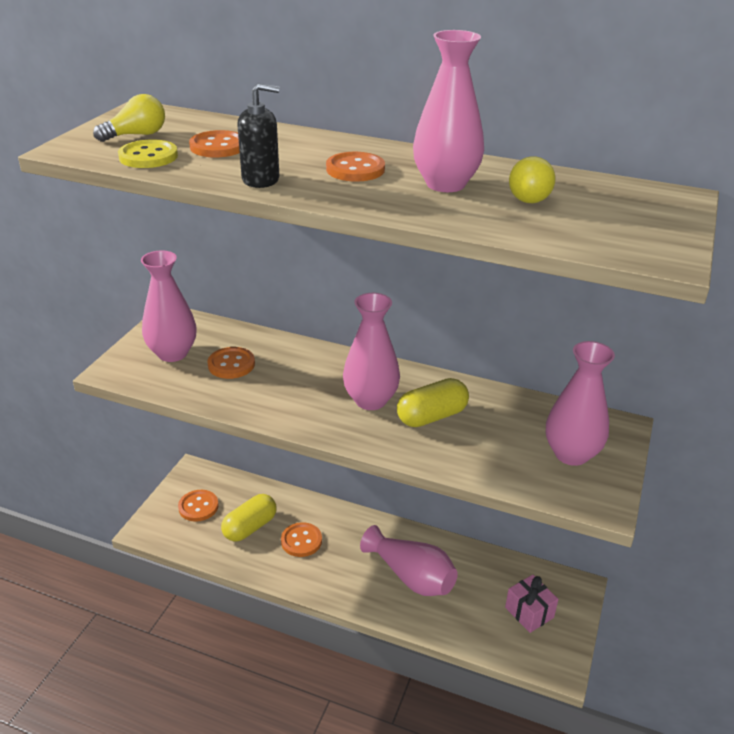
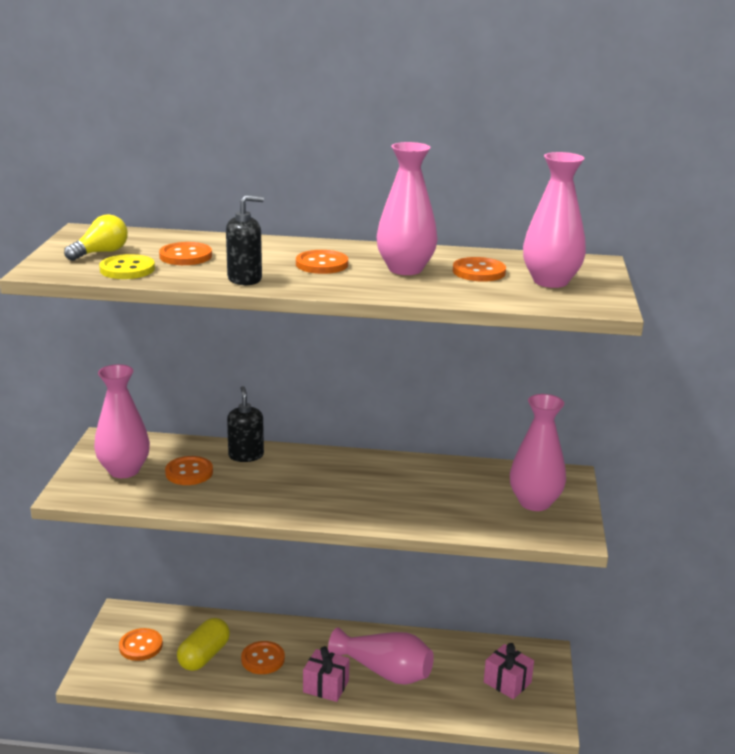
camera: 15 degrees left, 10 degrees down
(293, 353) = (246, 455): none -> black soap dispenser
(350, 581) = (326, 686): none -> pink gift
(370, 400) = (338, 485): pink vase -> pink vase (550, 281)
(432, 416) = (400, 490): yellow capsule -> none
(530, 196) = (479, 272): yellow light bulb -> orange button

